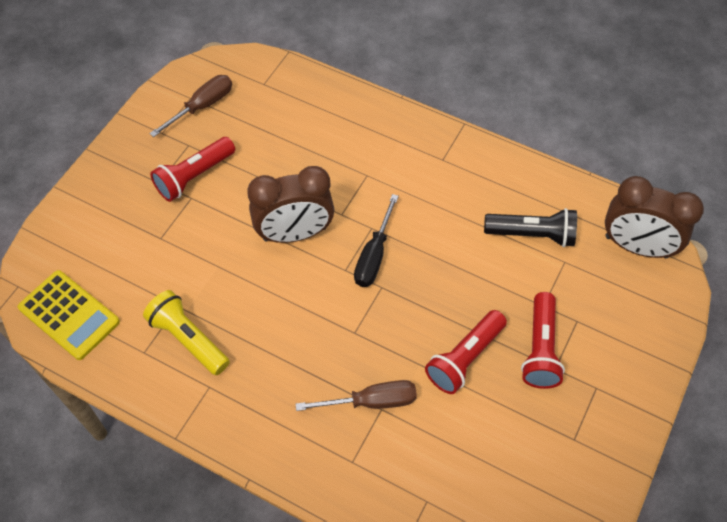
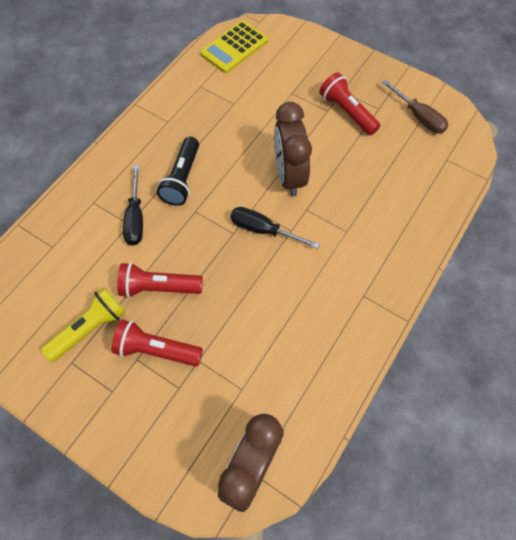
camera: 95 degrees right, 5 degrees up
(188, 339) = (206, 110): yellow flashlight -> yellow flashlight (90, 328)
(371, 401) = (136, 218): brown screwdriver -> black screwdriver
(465, 358) = (159, 287): red flashlight -> red flashlight turned 45 degrees counterclockwise
(532, 234) = (274, 364): black flashlight -> black flashlight (182, 179)

